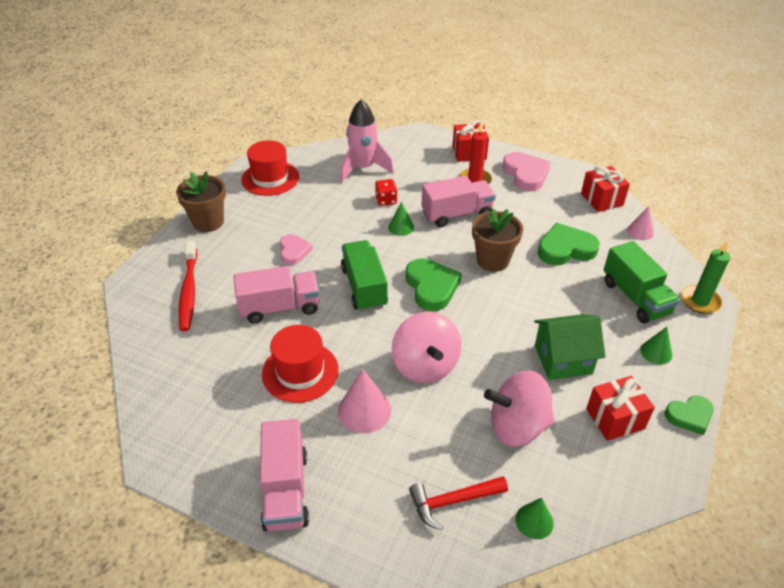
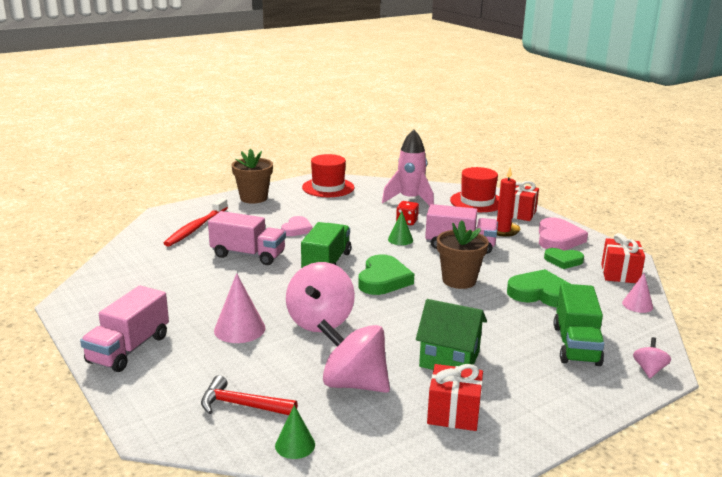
camera: 30 degrees right, 20 degrees down
(300, 372) = (219, 292): red hat -> red hat (477, 202)
(656, 352) = (553, 387): green cone -> none
(689, 416) = (536, 441): green heart -> green heart (563, 261)
(700, 301) = (649, 370): green candle -> pink spinning top

